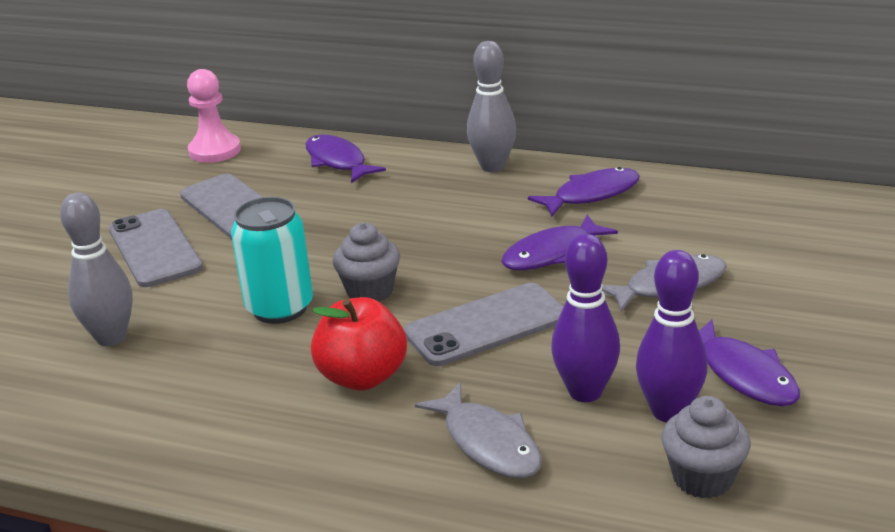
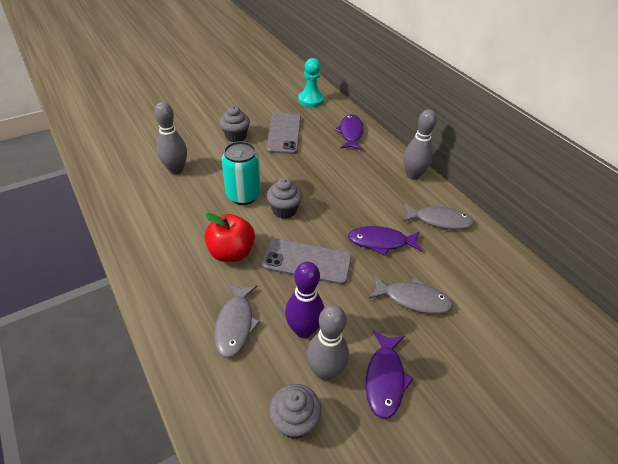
camera: 35 degrees right, 15 degrees up
(154, 248) = (236, 136): grey phone -> grey cupcake
(215, 151) = (310, 100): pink pawn -> turquoise pawn
(591, 195) = (439, 220): purple fish -> grey fish
(669, 412) = (325, 371): purple bowling pin -> grey bowling pin

